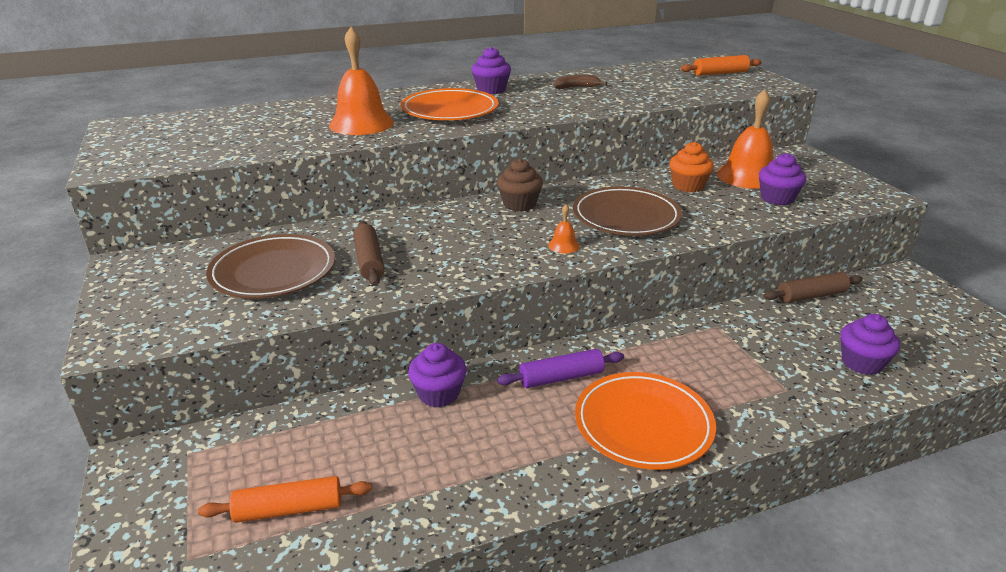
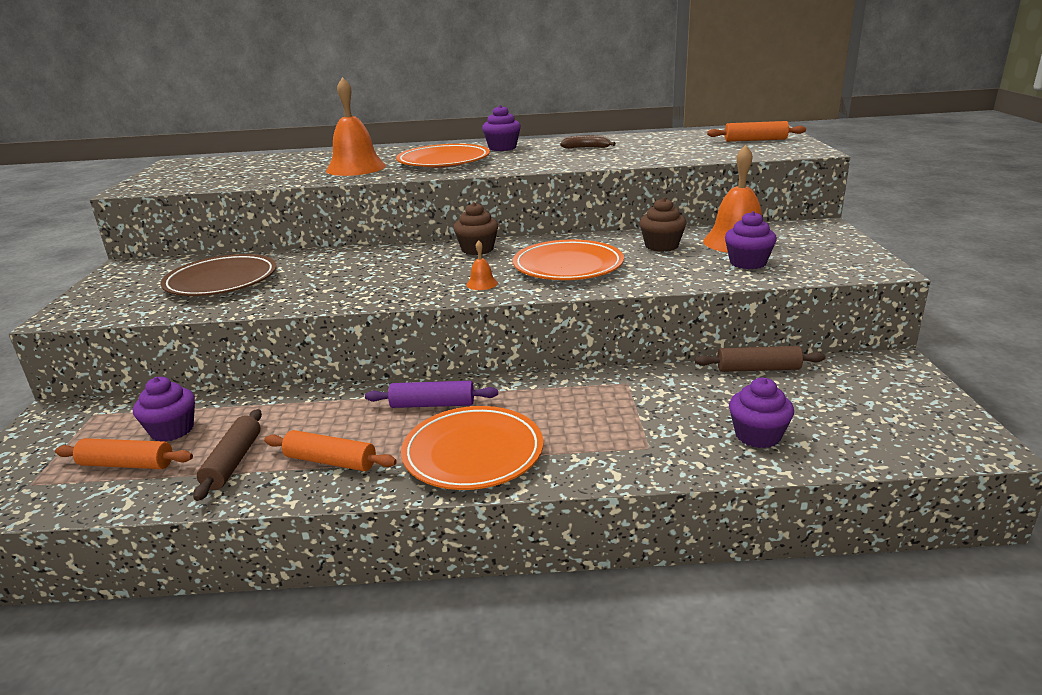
camera: 20 degrees right, 5 degrees down
(369, 261) = (302, 280): brown rolling pin -> brown rolling pin (233, 462)
(438, 394) = (315, 401): purple cupcake -> purple cupcake (172, 430)
(514, 460) = (330, 461): none -> orange rolling pin
(626, 216) = (568, 266): brown plate -> orange plate
(688, 186) = (661, 246): orange cupcake -> brown cupcake

